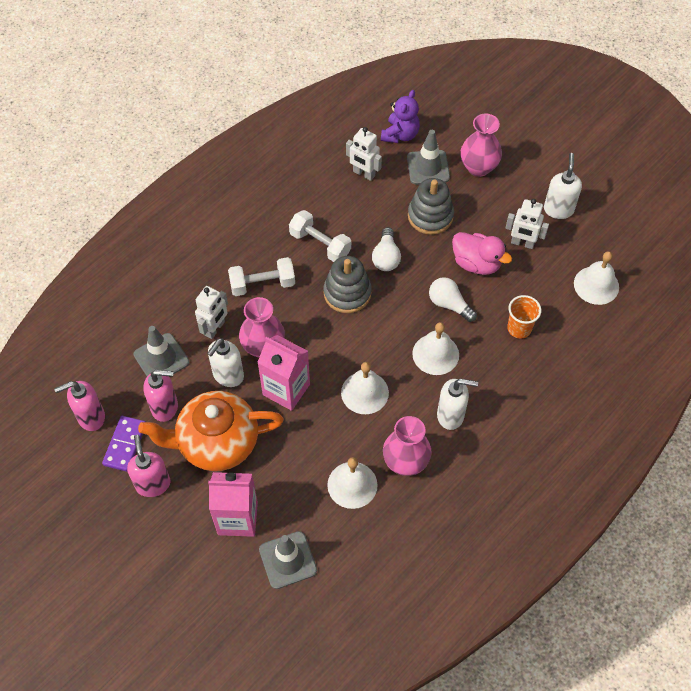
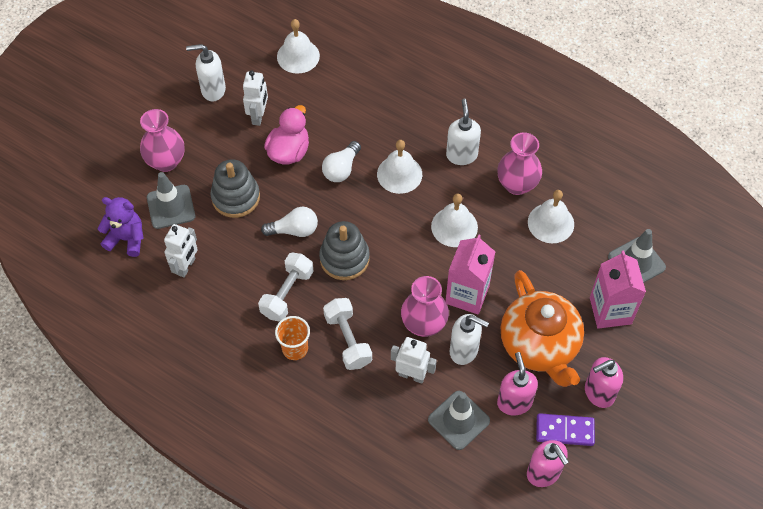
camera: 100 degrees left, 0 degrees up
(519, 328) = (357, 111): orange cup -> orange cup (295, 349)

